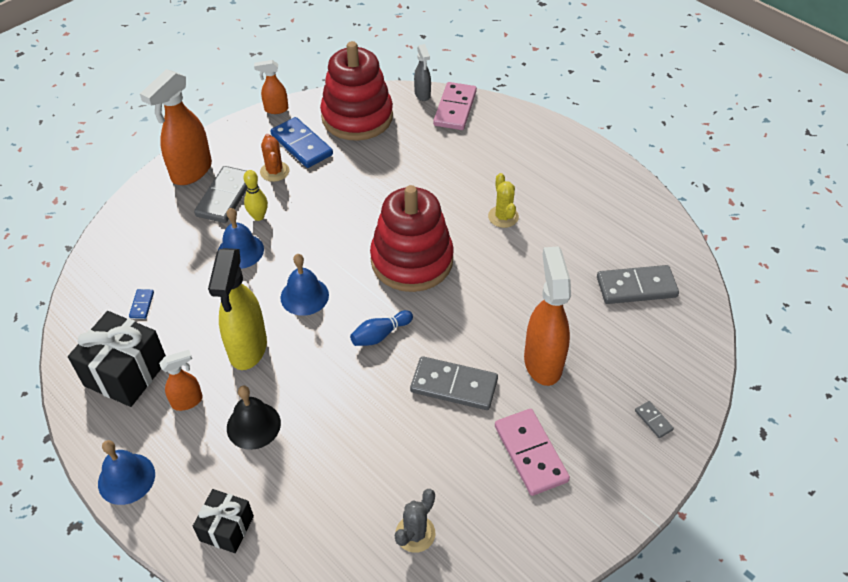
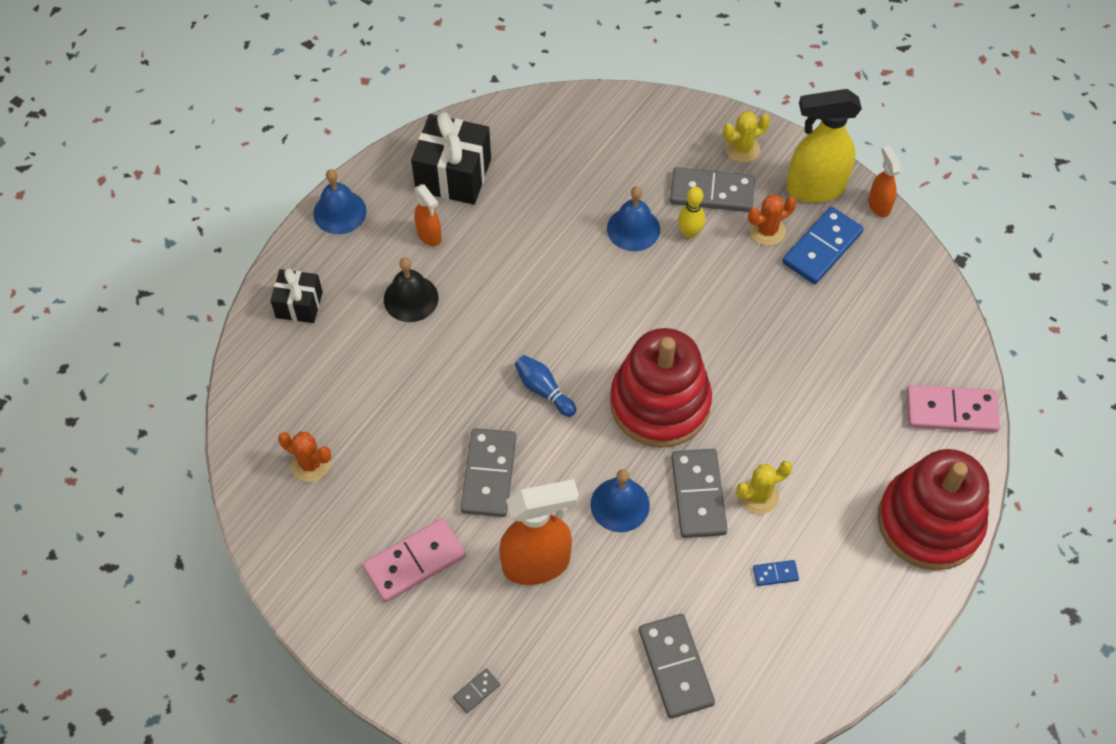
camera: 80 degrees right, 10 degrees up
(142, 305) = (539, 162): blue domino -> blue domino (775, 574)
(191, 172) = (742, 148): orange spray bottle -> yellow cactus
(247, 349) = (501, 270): yellow spray bottle -> yellow spray bottle (814, 188)
(304, 296) = (582, 305): blue bell -> blue bell (620, 504)
(357, 117) = (894, 297): red stacking toy -> red stacking toy (929, 522)
(415, 533) = (310, 464): grey cactus -> orange cactus
(422, 95) = (966, 366): grey spray bottle -> none
(496, 251) = (698, 495): none -> grey domino

